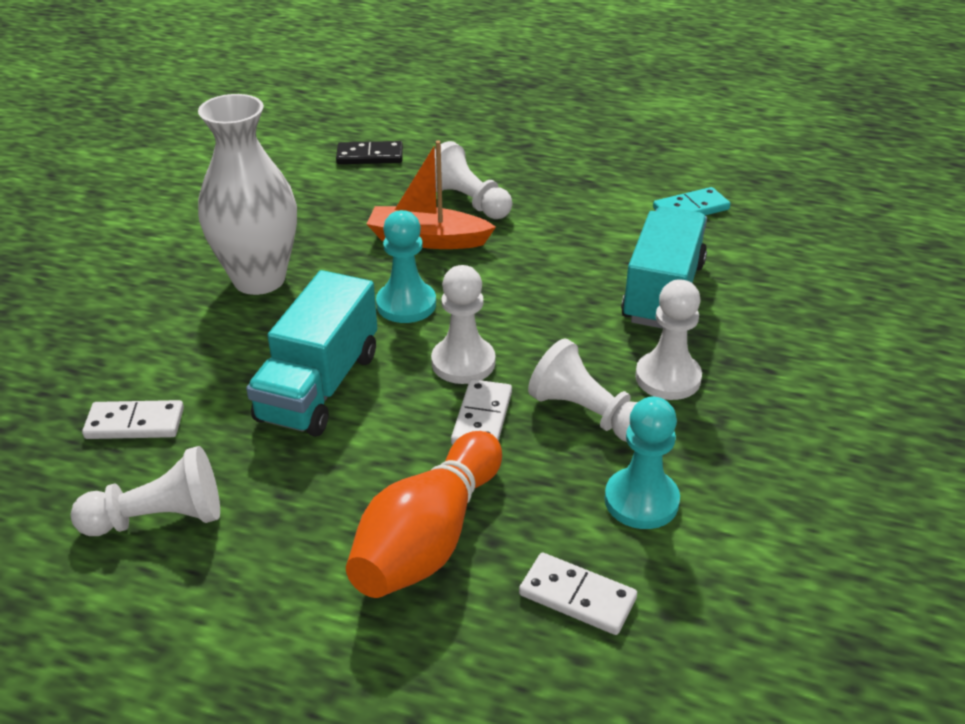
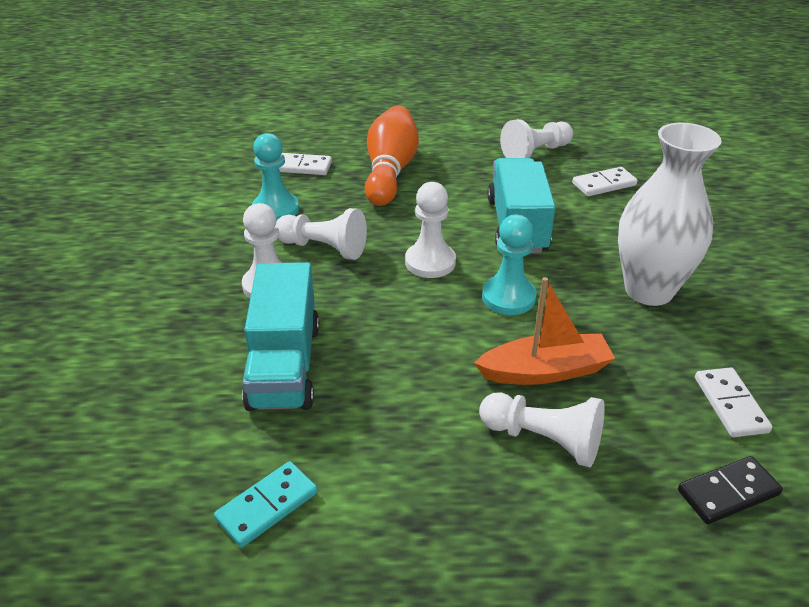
camera: 160 degrees right, 0 degrees up
(482, 418) = (394, 231): white domino -> white domino (730, 404)

